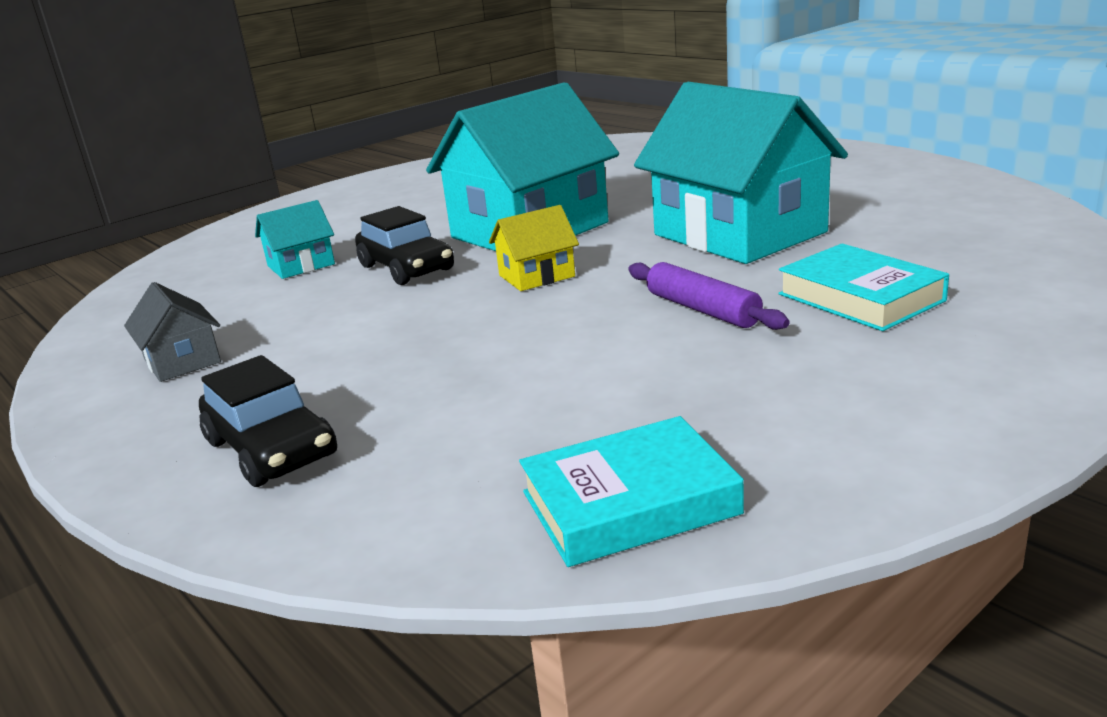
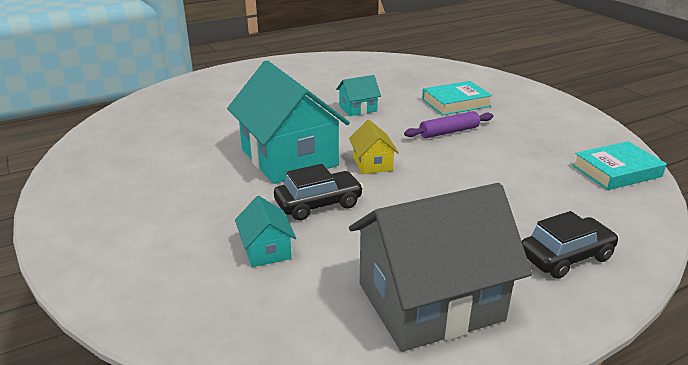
camera: 80 degrees left, 5 degrees up
(182, 361) = (430, 302): grey house -> grey house, size x2.26
(629, 503) = (616, 171): turquoise book -> turquoise book turned 75 degrees clockwise
(739, 233) = (358, 108): turquoise house -> turquoise house, size x0.44

